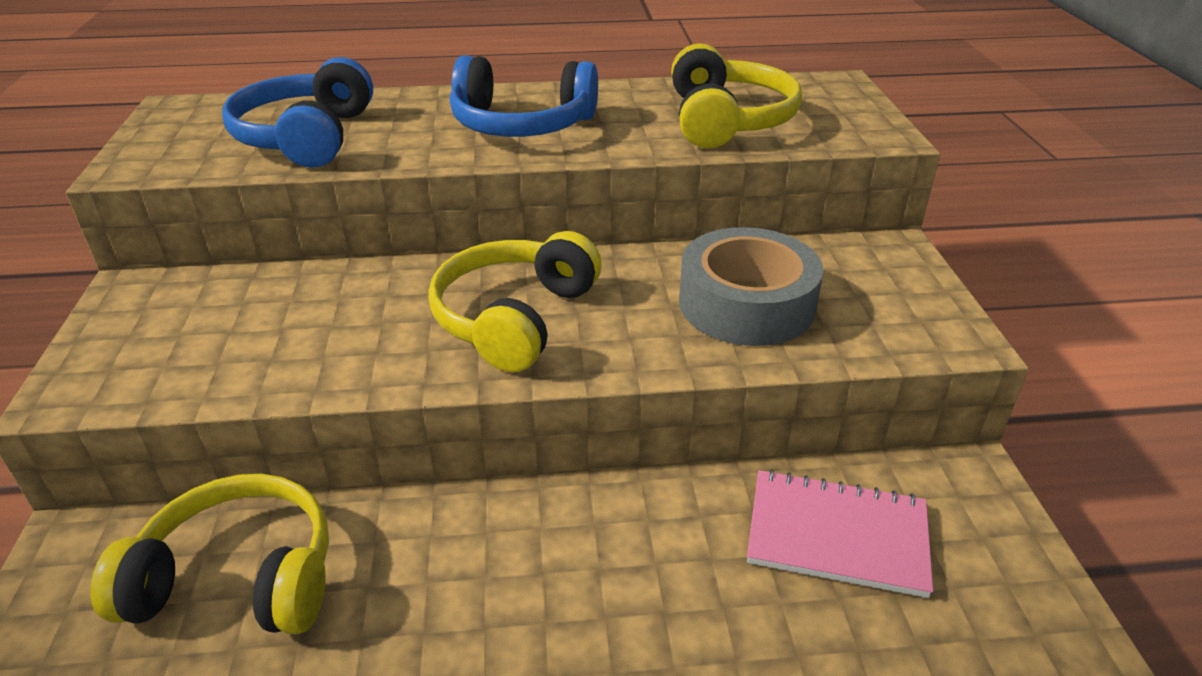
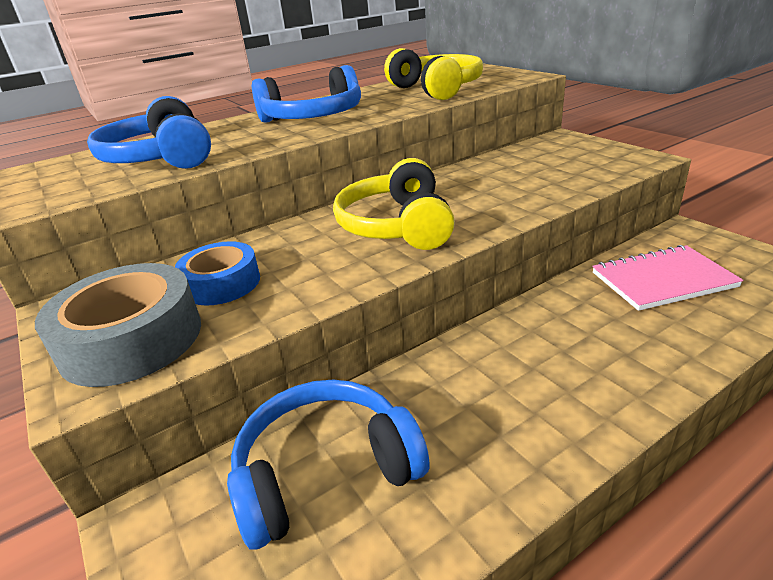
camera: 25 degrees left, 5 degrees down
(238, 578) = (325, 472): yellow headphones -> blue headphones
(274, 321) = (221, 283): none -> blue tape
(746, 304) = (523, 178): grey tape -> grey tape (131, 339)

